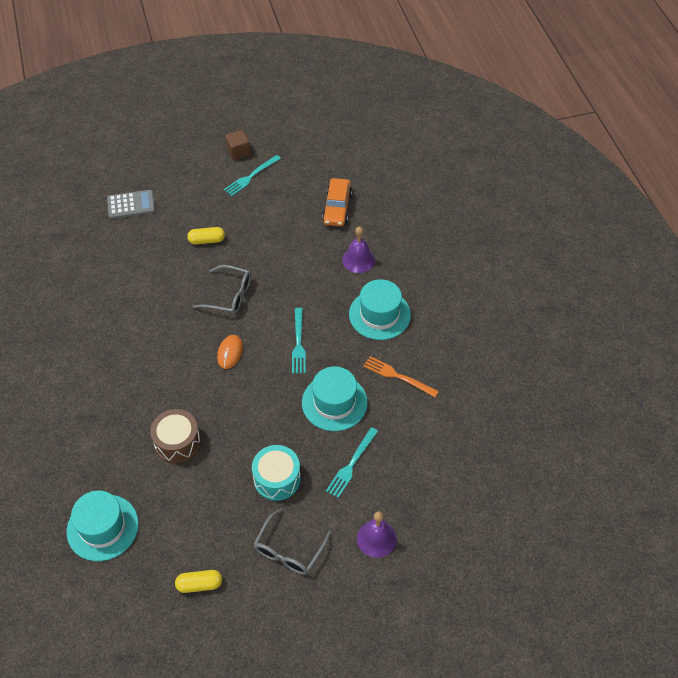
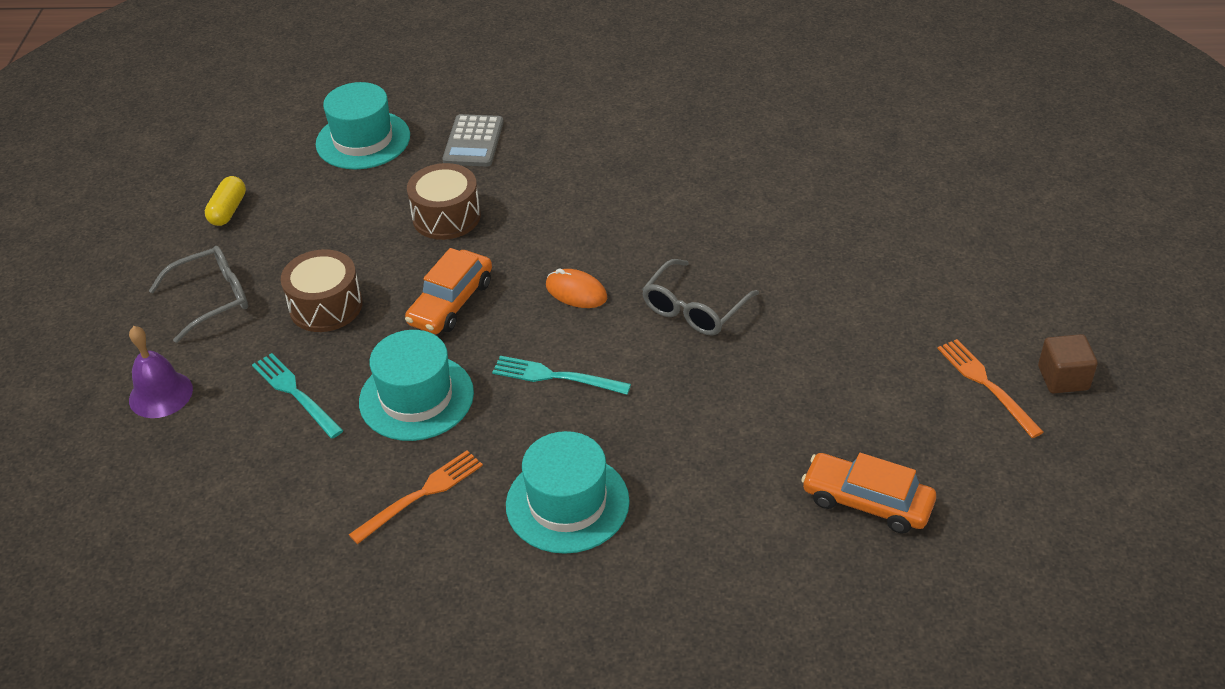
camera: 110 degrees right, 10 degrees down
(131, 205) = (943, 220): grey calculator -> grey calculator (473, 142)
(206, 240) = (831, 299): yellow capsule -> none
(251, 176) = (986, 384): turquoise fork -> orange fork
(255, 412) = (451, 303): none -> orange car
(277, 479) = (326, 306): turquoise drum -> brown drum
(289, 550) = (212, 299): grey glasses -> grey glasses turned 105 degrees clockwise
(358, 259) = (714, 503): purple bell -> none

